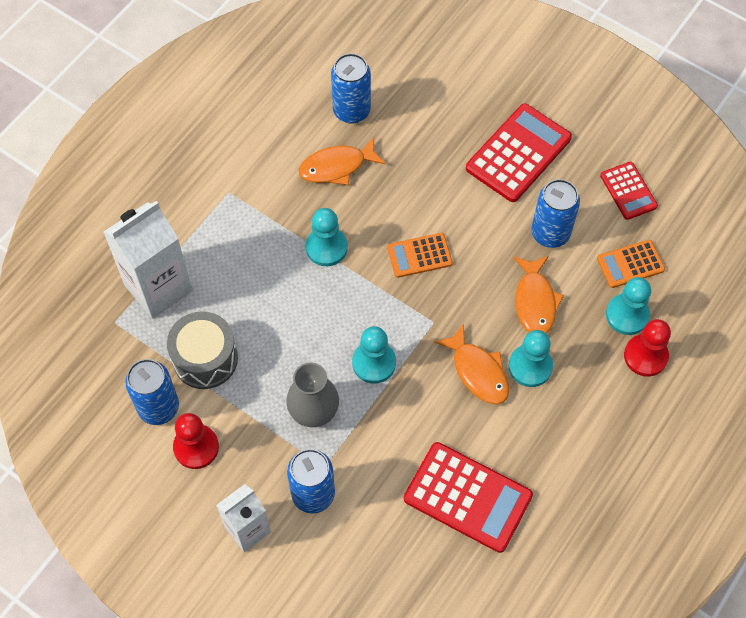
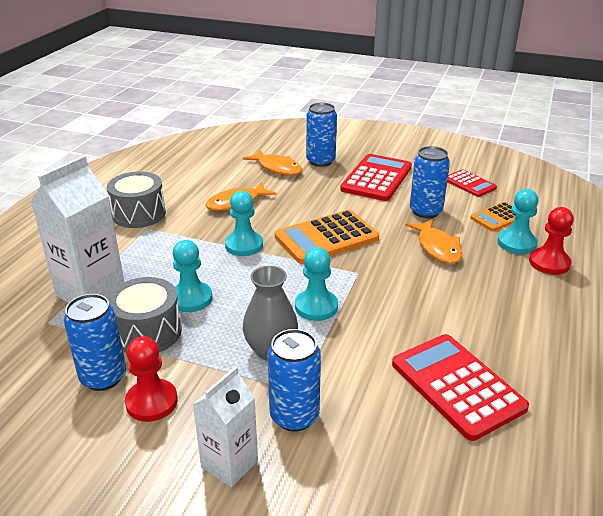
camera: 15 degrees left, 30 degrees down
(223, 163) = (139, 214): none -> grey drum
(351, 111) = (238, 176): blue can -> blue can (320, 161)
(419, 255) = (326, 238): orange calculator -> orange calculator, size x1.75
(467, 497) = (457, 386): red calculator -> red calculator turned 135 degrees counterclockwise
(478, 371) = (414, 296): orange fish -> orange fish (277, 168)
(530, 366) = (458, 285): turquoise pawn -> turquoise pawn (191, 298)

